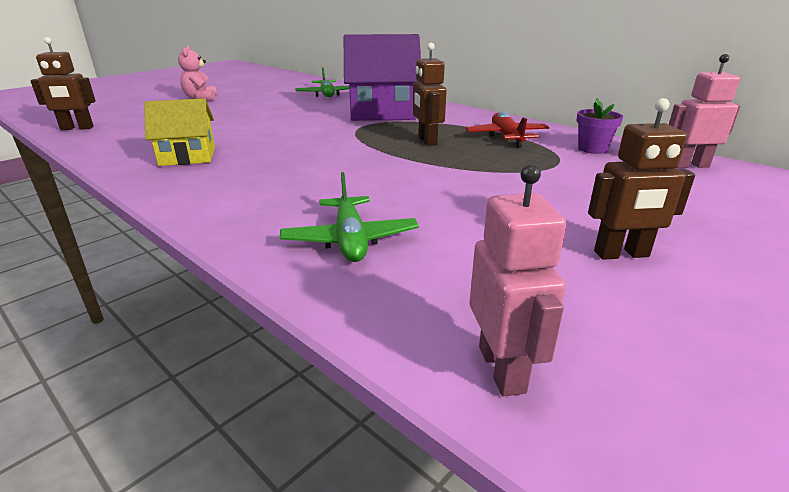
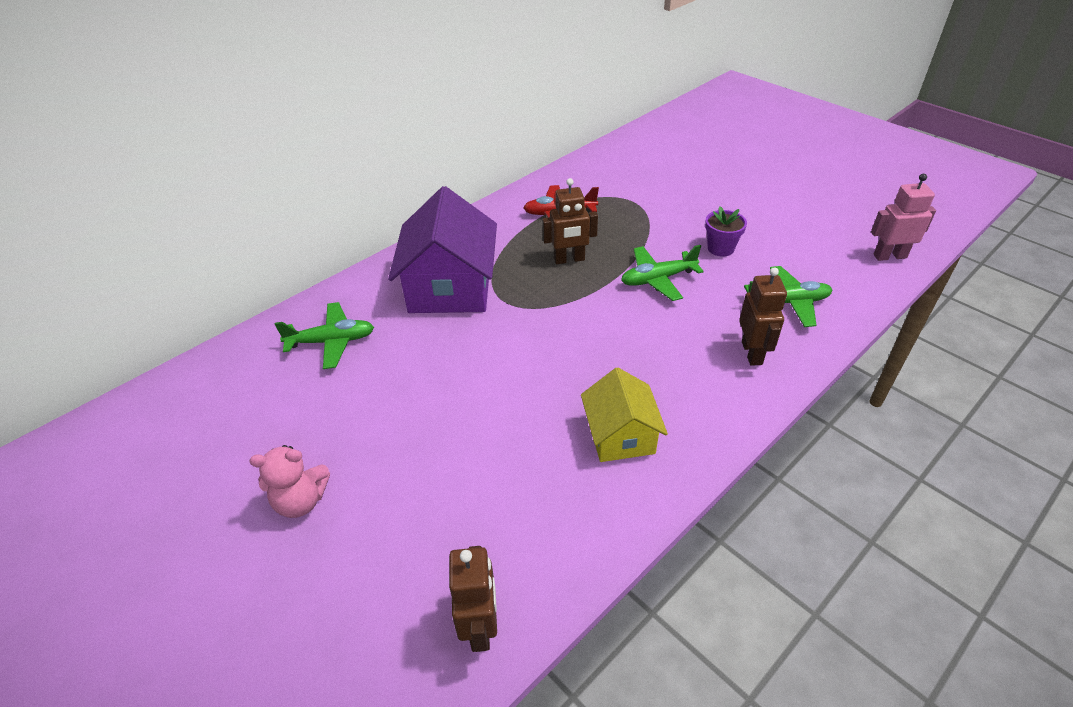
camera: 85 degrees left, 15 degrees up
(398, 172) = (658, 279): none -> green plane
(592, 149) = (594, 178): purple flower pot -> purple flower pot (720, 248)
(621, 254) = (774, 205): brown robot -> brown robot (752, 353)
(689, 165) = (631, 149): pink robot -> none

